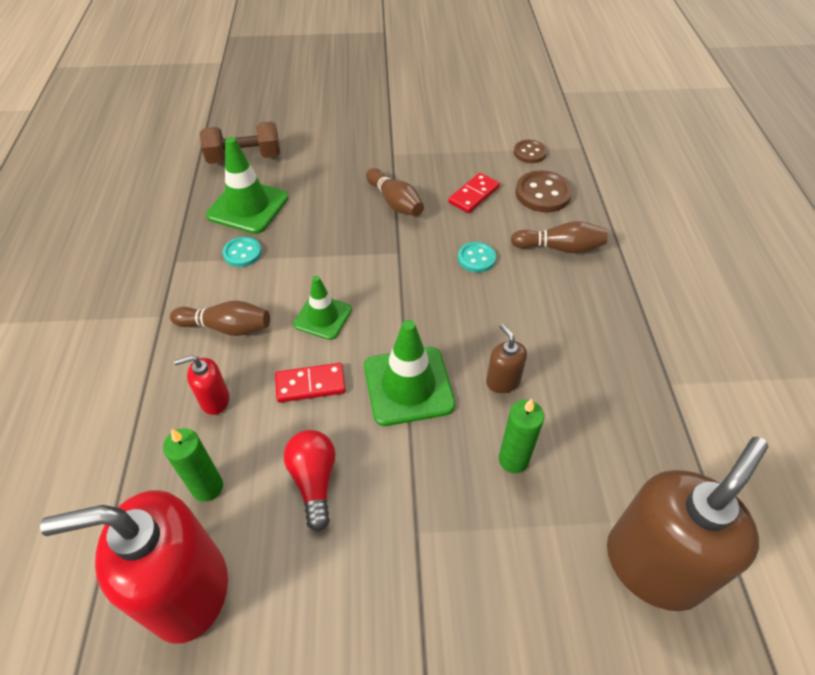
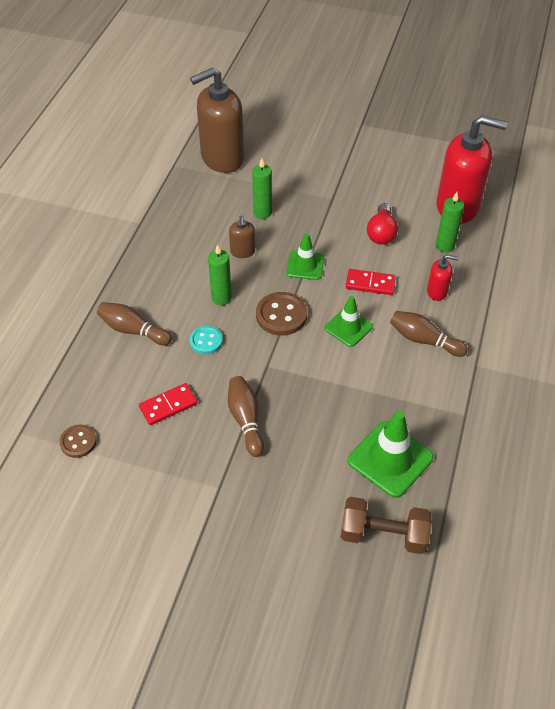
camera: 160 degrees left, 0 degrees up
(242, 253) = (403, 405): turquoise button -> none
(408, 386) = (305, 265): green traffic cone -> green traffic cone, size x0.63
(490, 309) = (221, 298): none -> green candle
(543, 193) = (105, 387): brown button -> brown button (281, 315)

